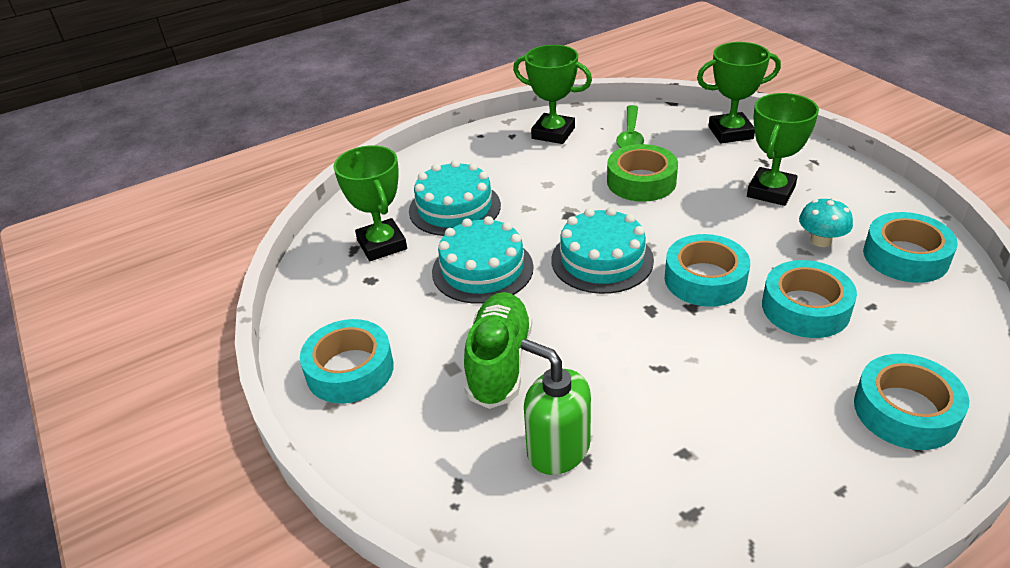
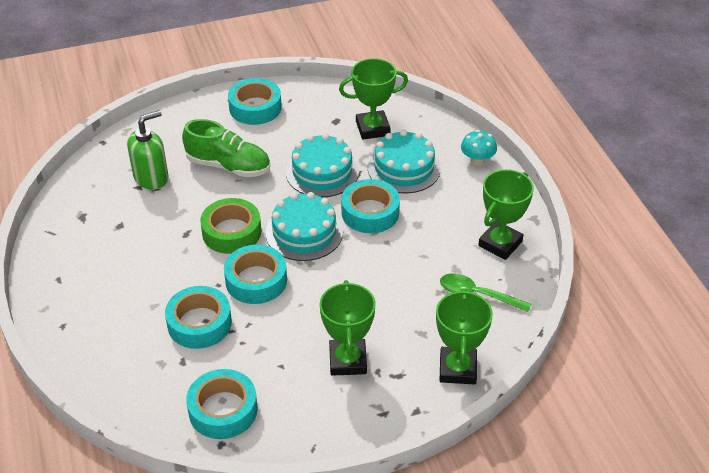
camera: 100 degrees right, 5 degrees up
(641, 181) = (397, 281): green tape -> green tape (231, 232)
(771, 191) = (348, 360): green trophy -> green trophy turned 45 degrees clockwise
(821, 240) = (267, 365): turquoise mushroom -> turquoise mushroom (477, 160)
(905, 411) = (89, 333): turquoise tape -> turquoise tape (370, 212)

